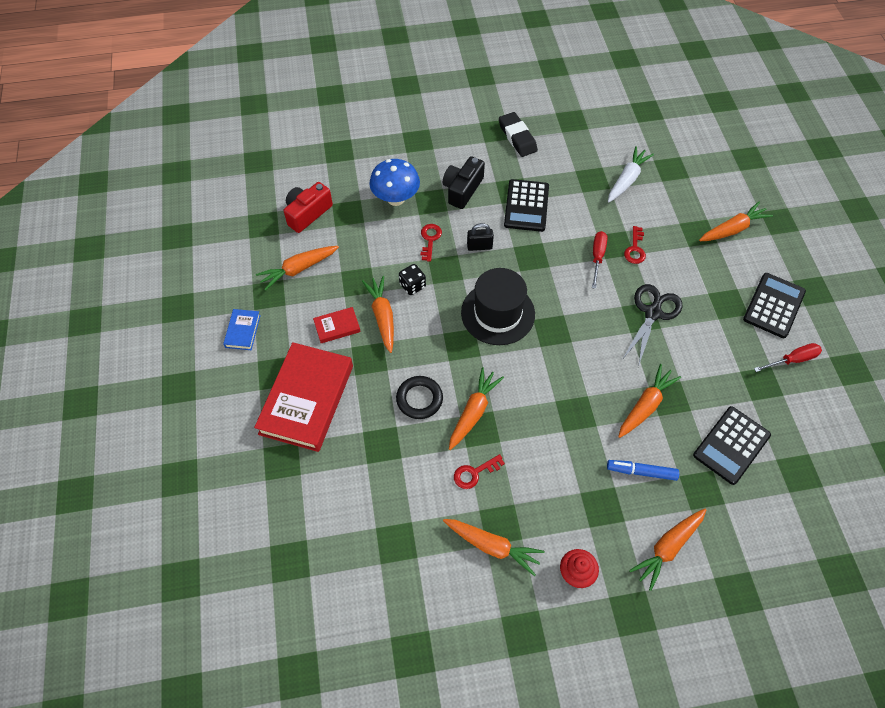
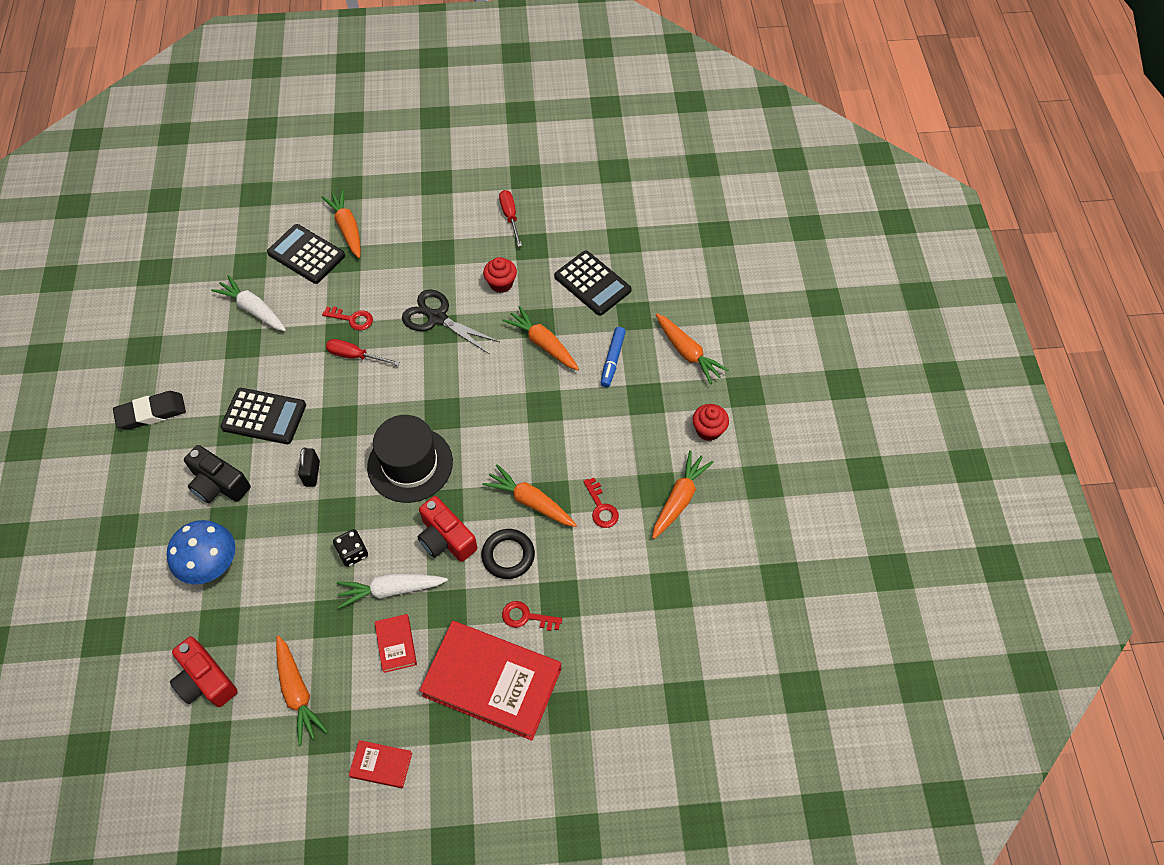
camera: 85 degrees left, 0 degrees up
(243, 331) = (381, 765): blue book -> red book
(382, 317) = (391, 590): orange carrot -> white carrot
(430, 239) = (288, 528): red key -> red key (526, 617)
(431, 349) = (446, 538): none -> red camera
(706, 361) = (501, 284): none -> red cupcake
(773, 305) = (447, 216): black calculator -> black calculator (306, 254)

